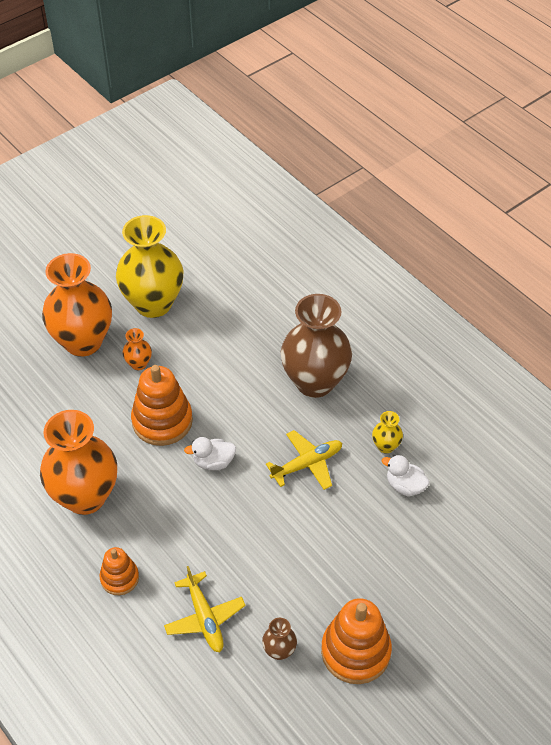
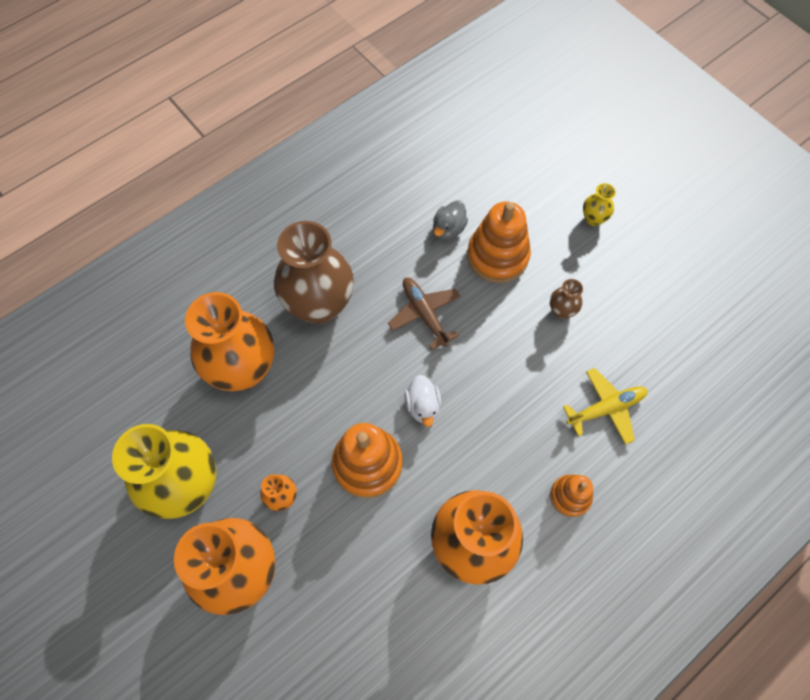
camera: 90 degrees left, 15 degrees up
(252, 332) = (244, 369): none -> orange vase
(279, 651) = (631, 341): brown vase -> brown vase (561, 311)
(307, 464) = (424, 314): yellow plane -> brown plane
(355, 651) = (624, 277): orange stacking toy -> orange stacking toy (497, 256)
(385, 446) = (402, 243): yellow vase -> yellow vase (593, 219)
(405, 486) = (448, 229): white duck -> grey duck

